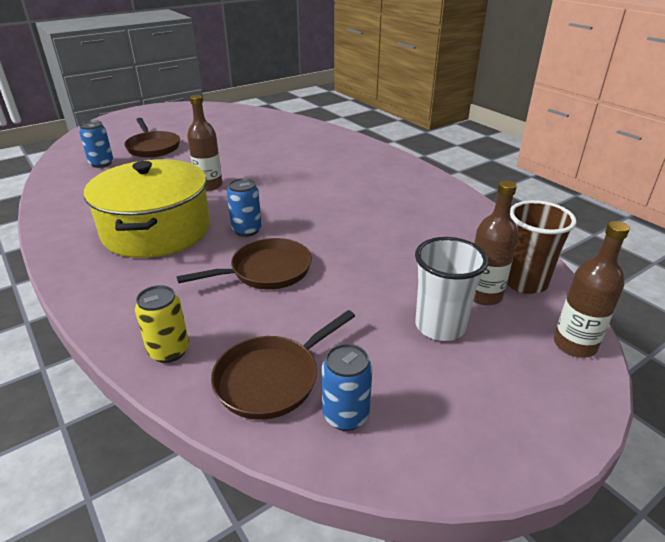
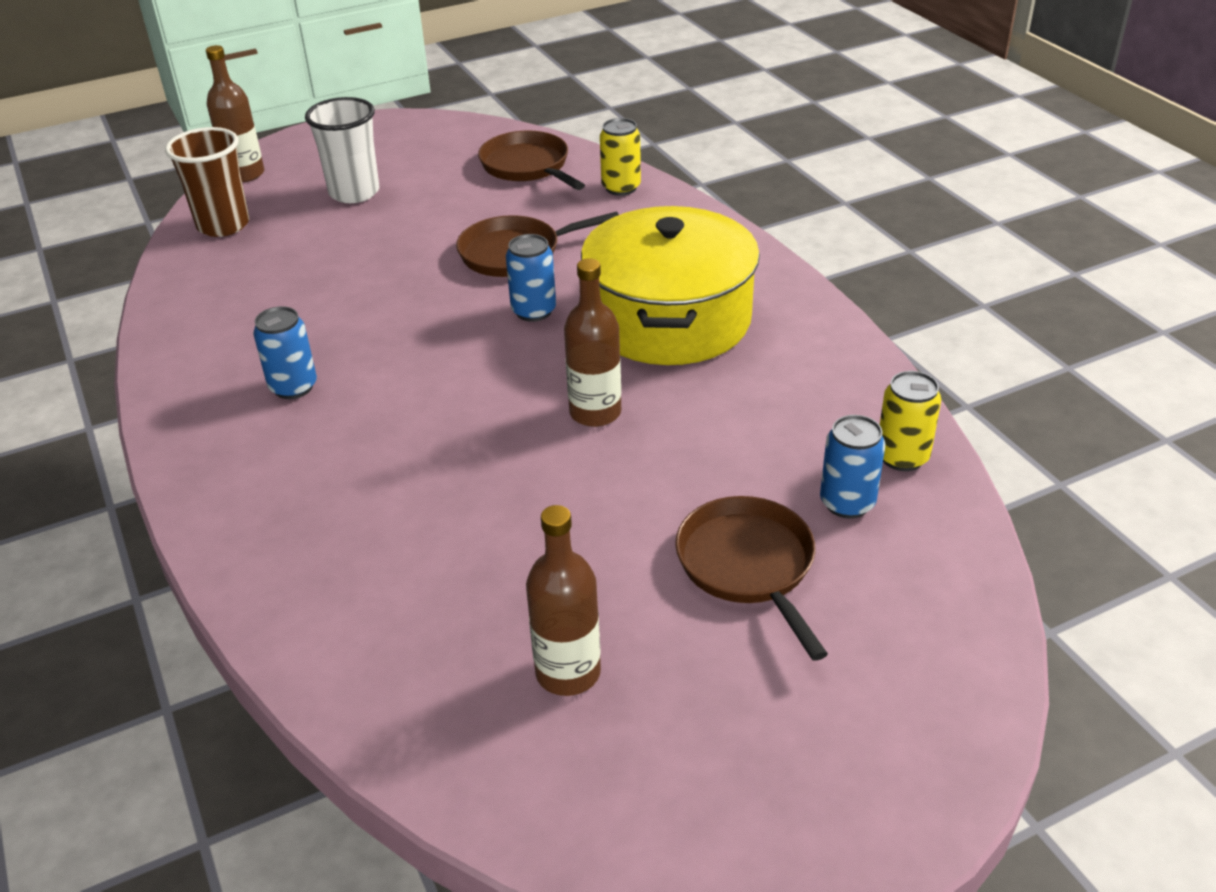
camera: 170 degrees left, 5 degrees up
(63, 178) = (902, 457): none -> yellow can
(272, 379) = (528, 166): brown pan -> brown pan turned 90 degrees counterclockwise
(345, 415) = (475, 145): blue can -> blue can (293, 387)
(483, 295) = (283, 215): brown bottle -> brown bottle (568, 672)

